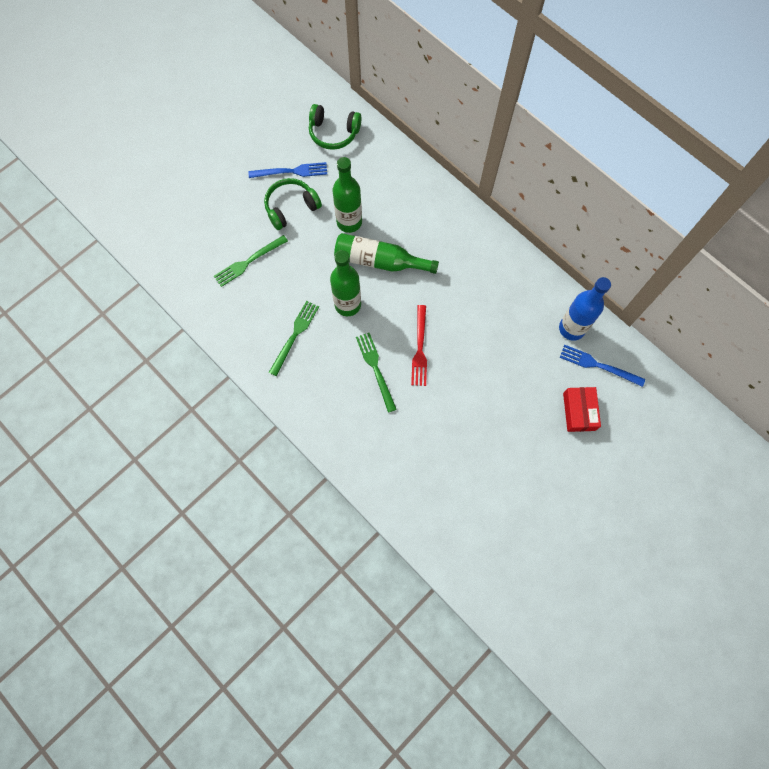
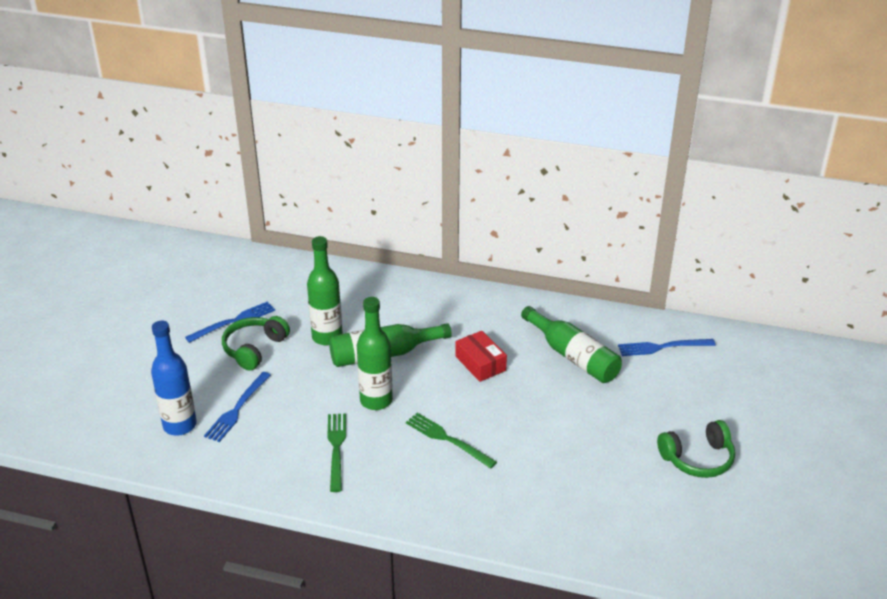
camera: 30 degrees left, 35 degrees down
(248, 262) = (237, 409): green fork -> blue fork
(333, 133) = (258, 278): green headphones -> green headphones (698, 459)
(420, 349) = (480, 405): red fork -> none
(521, 338) = (573, 356): none -> green bottle
(571, 328) = (614, 331): blue bottle -> blue bottle (180, 425)
(579, 411) = (676, 388): red box -> red box (480, 363)

